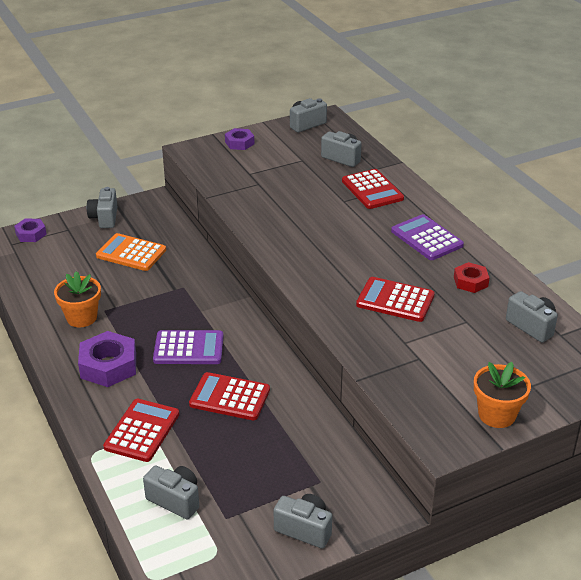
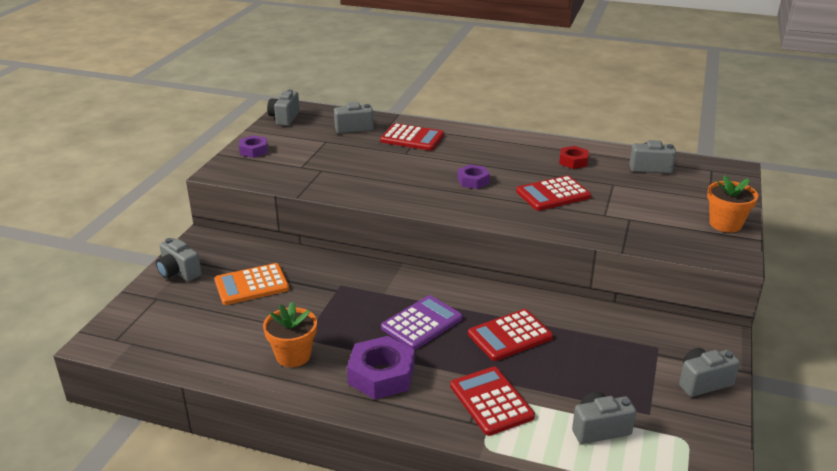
camera: 45 degrees left, 5 degrees down
(31, 234) = (123, 321): purple nut -> purple nut (473, 181)
(426, 238) = (501, 150): purple calculator -> none

